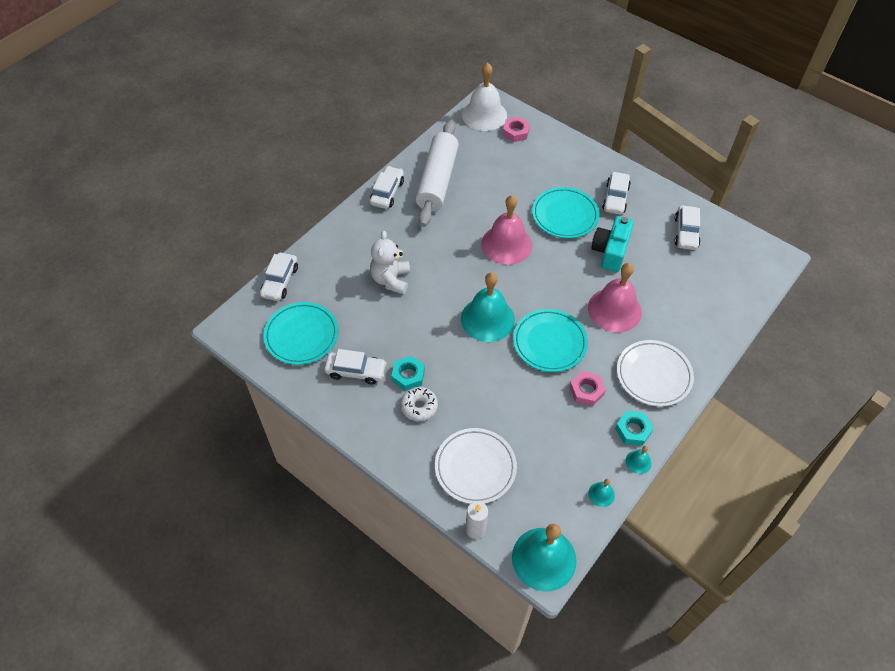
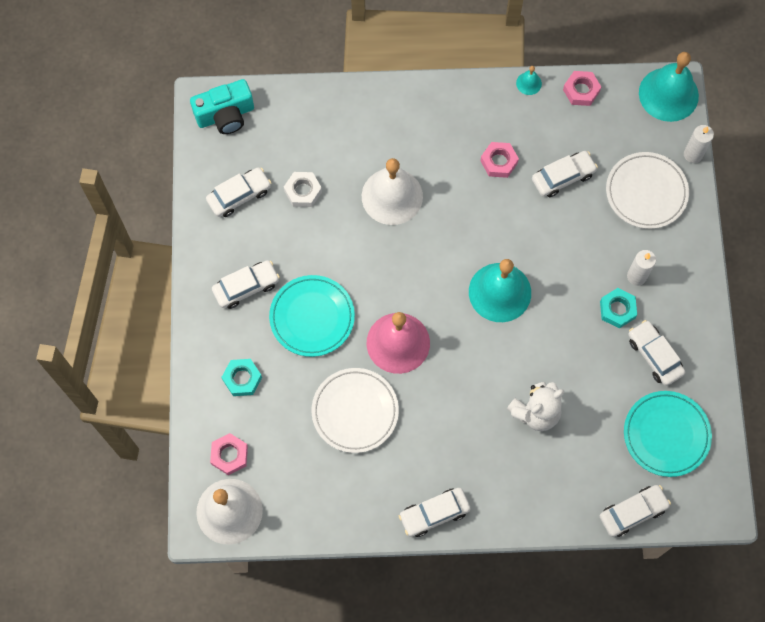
camera: 130 degrees left, 15 degrees up
(419, 407) = (636, 276): white donut -> white candle
(437, 181) = (373, 477): white rolling pin -> none
(537, 422) = (563, 177): none -> white car
(549, 342) = (477, 223): turquoise plate -> none
(601, 494) = (581, 90): turquoise bell -> pink nut
(610, 251) = (323, 245): turquoise camera -> turquoise camera (225, 115)
(614, 310) = (392, 196): pink bell -> white bell
(633, 430) = (503, 104): turquoise nut -> turquoise nut (242, 379)
(653, 375) = (435, 122): white plate -> white plate (355, 411)
(660, 265) = (303, 191): none -> white nut

